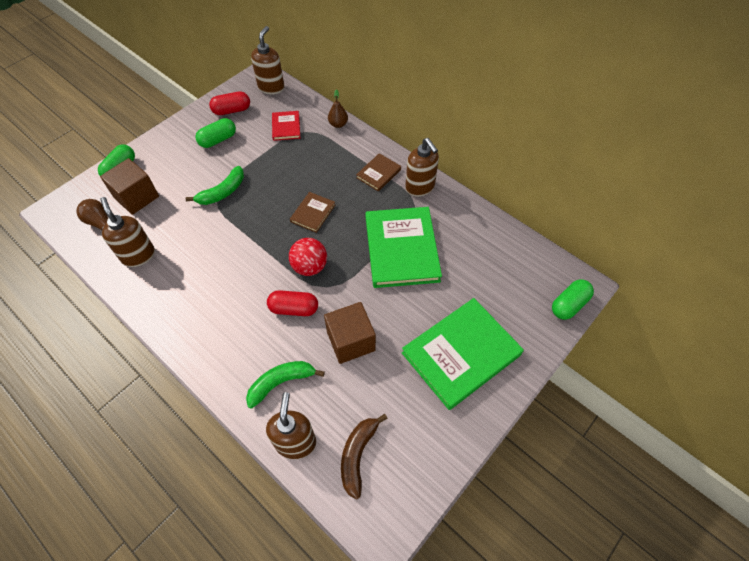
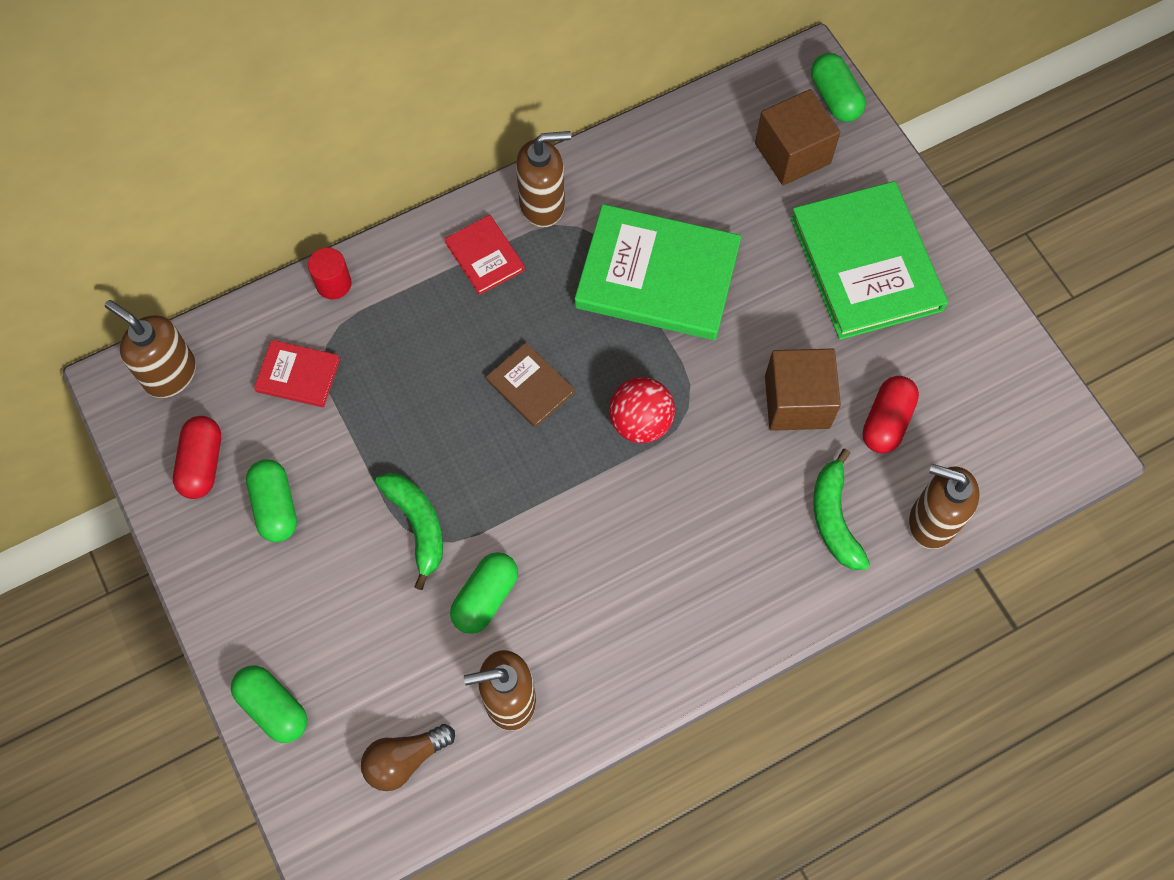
camera: 70 degrees left, 10 degrees up
(136, 197) = (363, 685): brown cube -> brown cube (792, 153)
(191, 230) = (485, 597): none -> green capsule
(294, 308) = (712, 467): red capsule -> red capsule (886, 421)
(338, 124) = (333, 284): brown pear -> red cylinder
(358, 455) = (973, 446): brown banana -> none
(378, 173) = (485, 256): brown book -> red book

